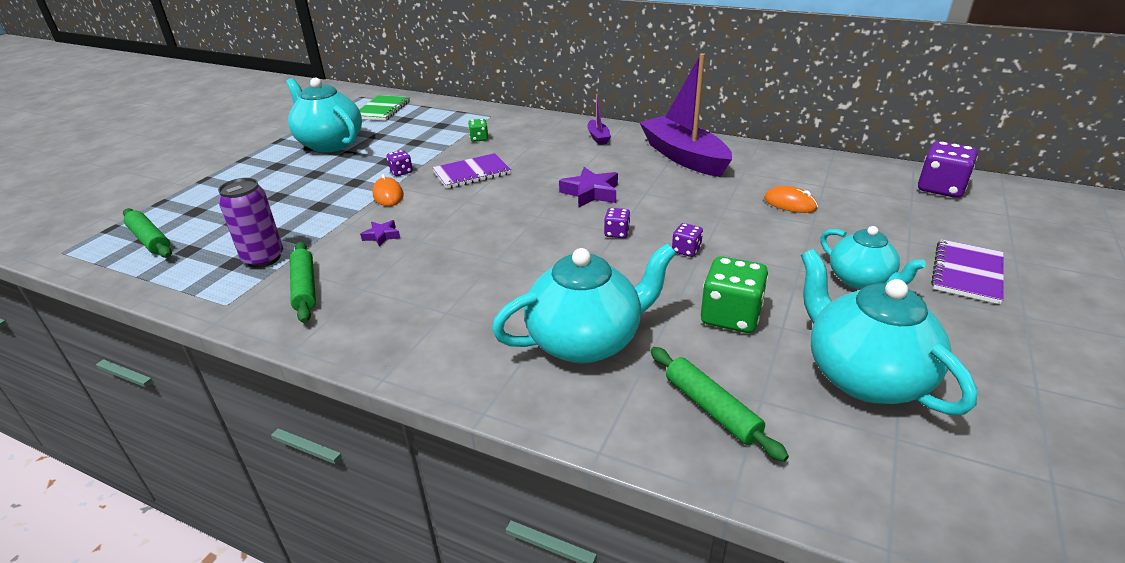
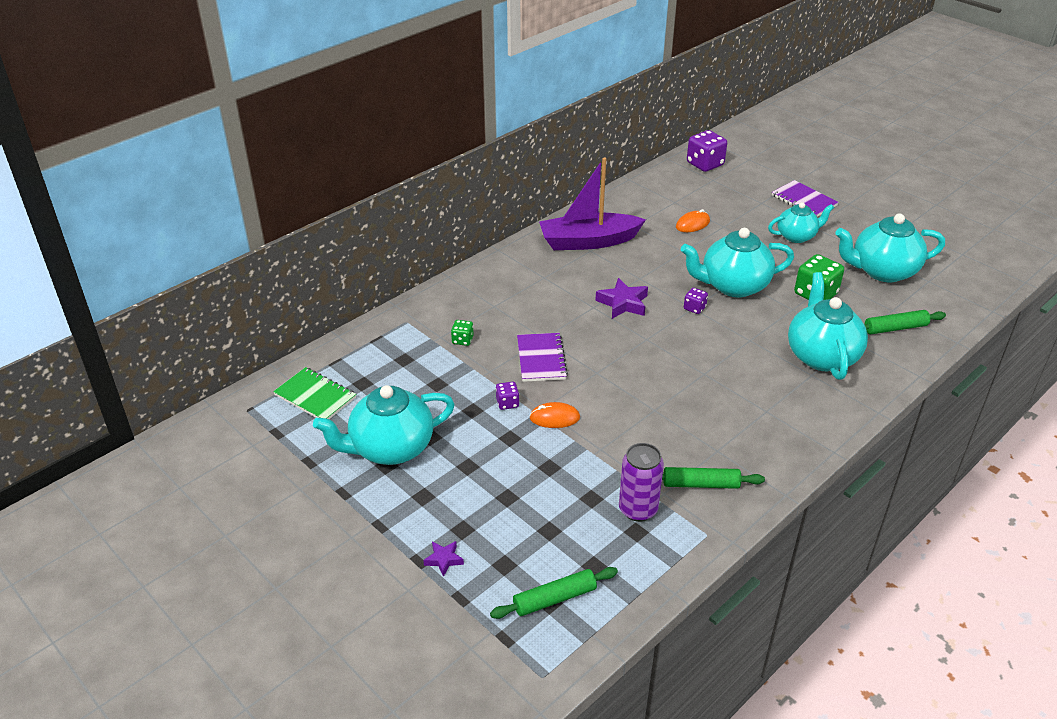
camera: 70 degrees left, 5 degrees up
(382, 236) = (634, 431): purple star -> purple star (444, 559)
(598, 137) = (516, 271): purple boat -> none
(686, 250) = (733, 286): purple dice -> turquoise teapot

